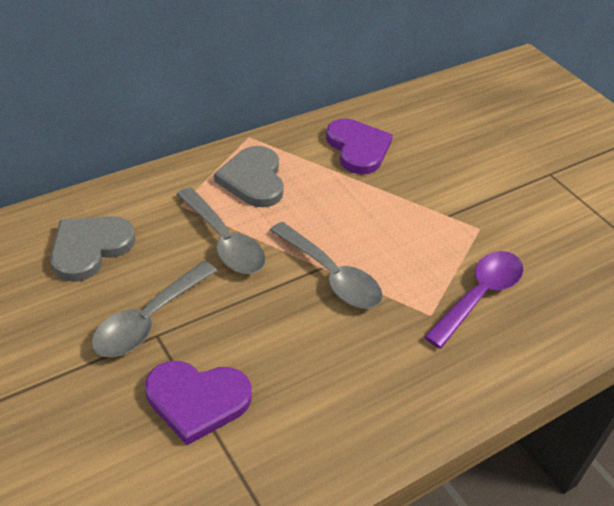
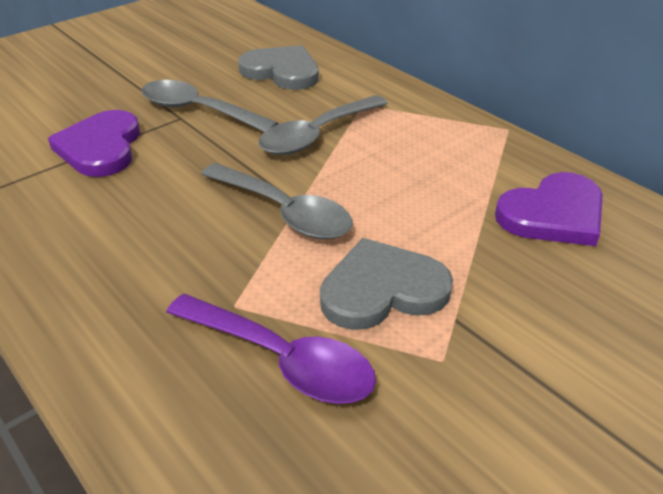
camera: 85 degrees right, 5 degrees down
(253, 179) = (430, 140): grey heart -> grey heart (382, 289)
(331, 276) = (285, 212): grey spoon -> grey spoon turned 90 degrees counterclockwise

